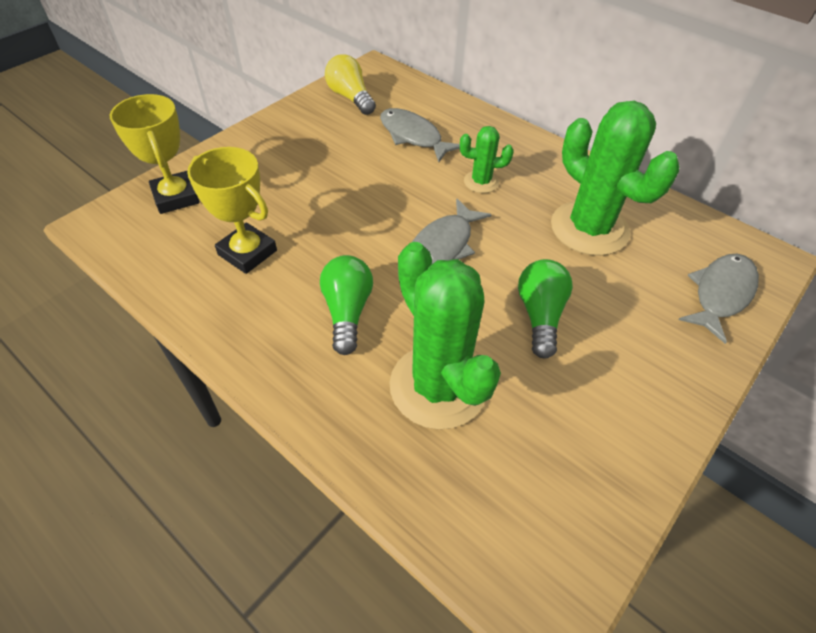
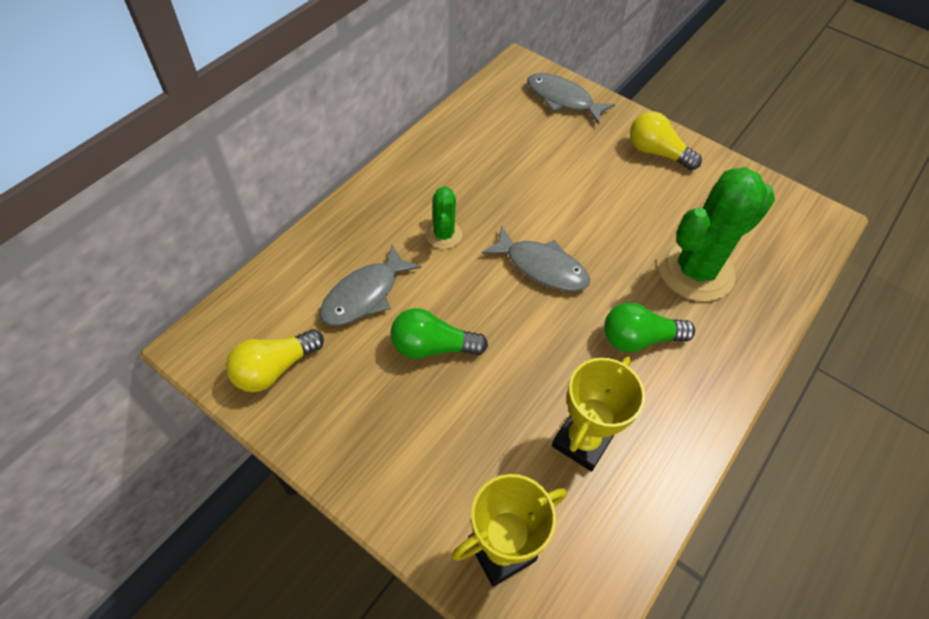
camera: 95 degrees left, 5 degrees up
(540, 315) = (609, 204): green light bulb -> green light bulb (432, 346)
(589, 228) = (502, 162): green cactus -> none
(647, 384) = (656, 152): none -> yellow light bulb

